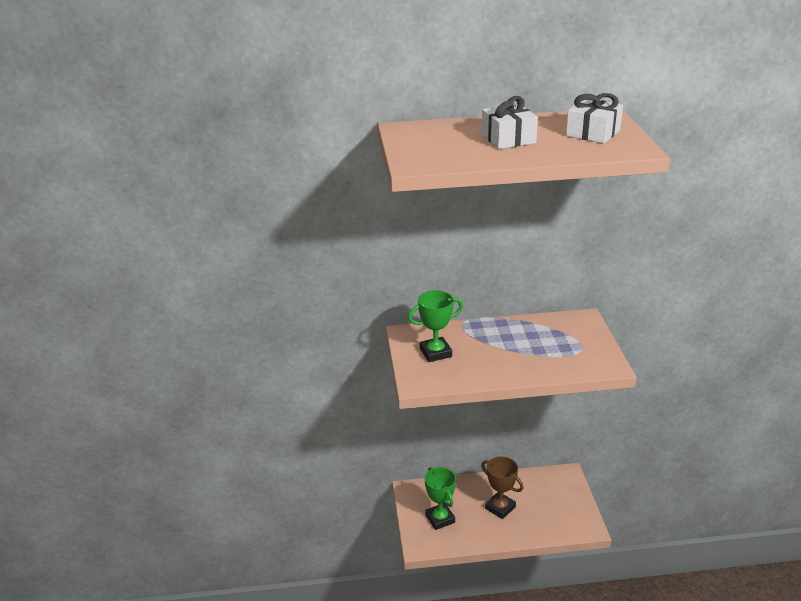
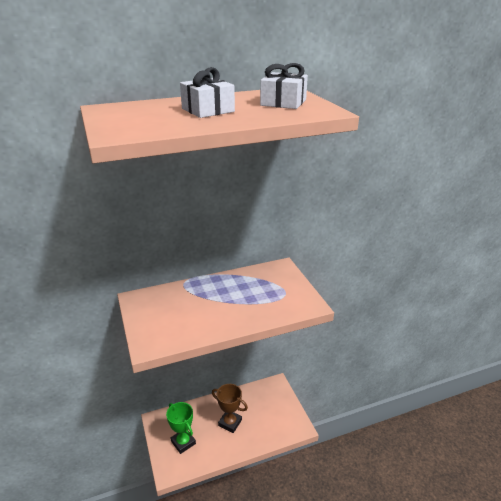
camera: 15 degrees left, 0 degrees up
(435, 353) = (163, 313): green trophy -> none

